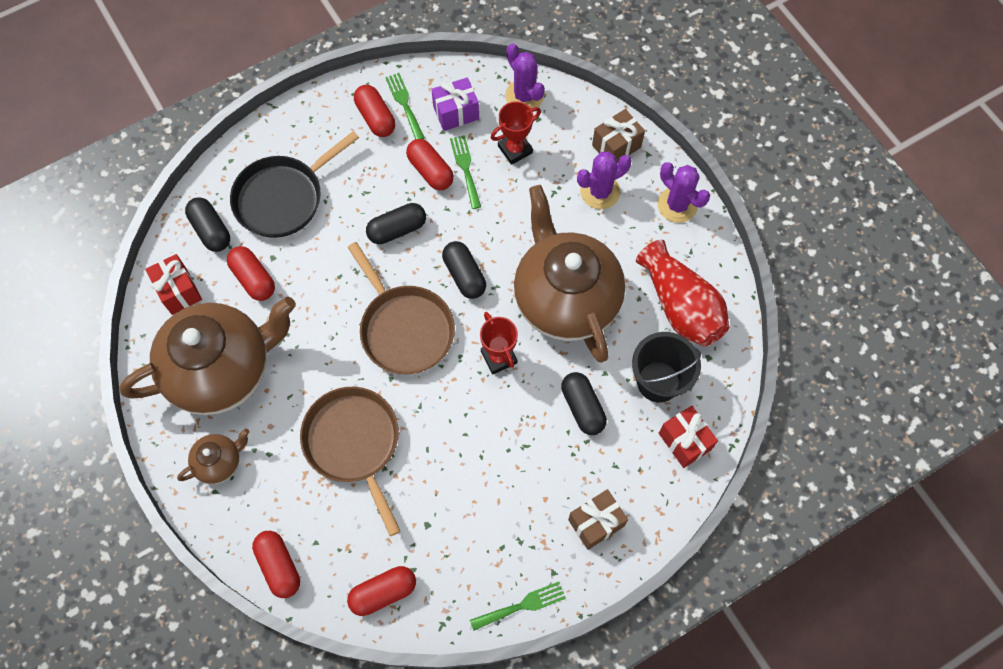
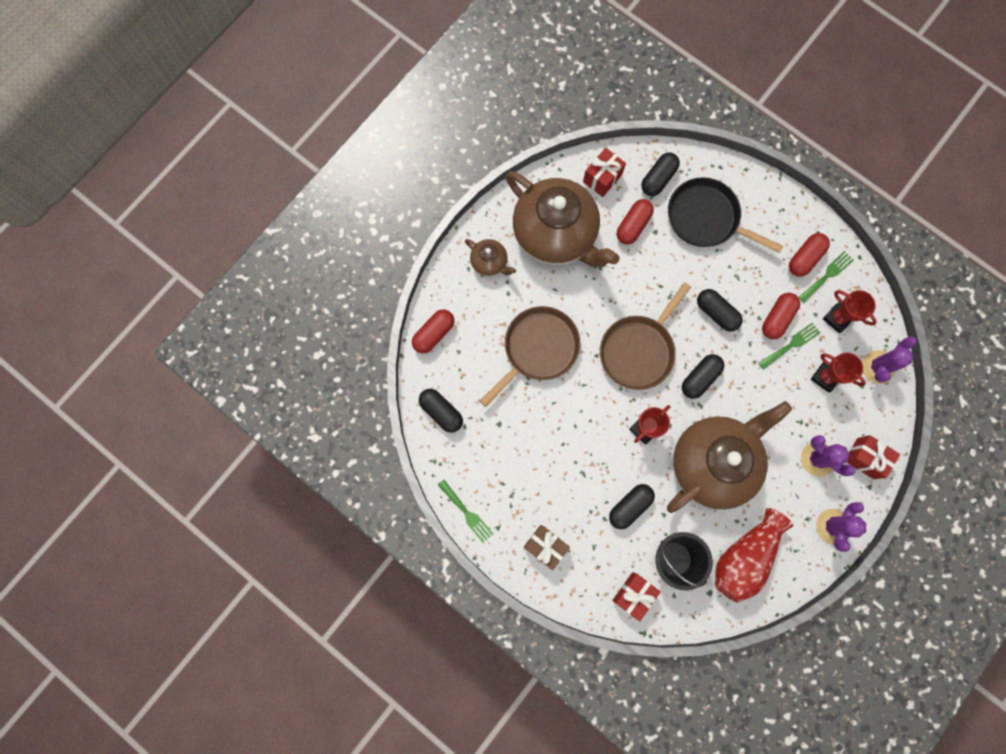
camera: 70 degrees right, 10 degrees up
(383, 592) = (441, 412): red capsule -> black capsule
(456, 113) = (837, 318): purple gift -> red trophy
(616, 146) = (865, 458): brown gift -> red gift

